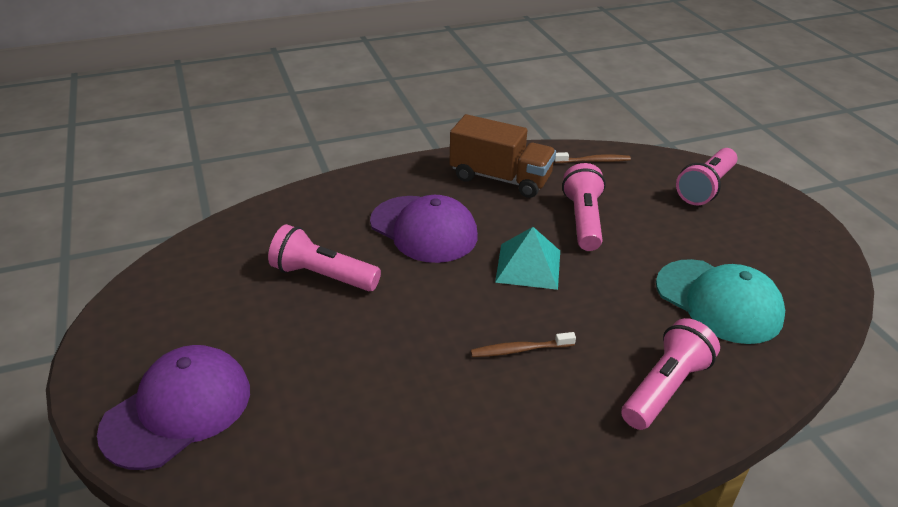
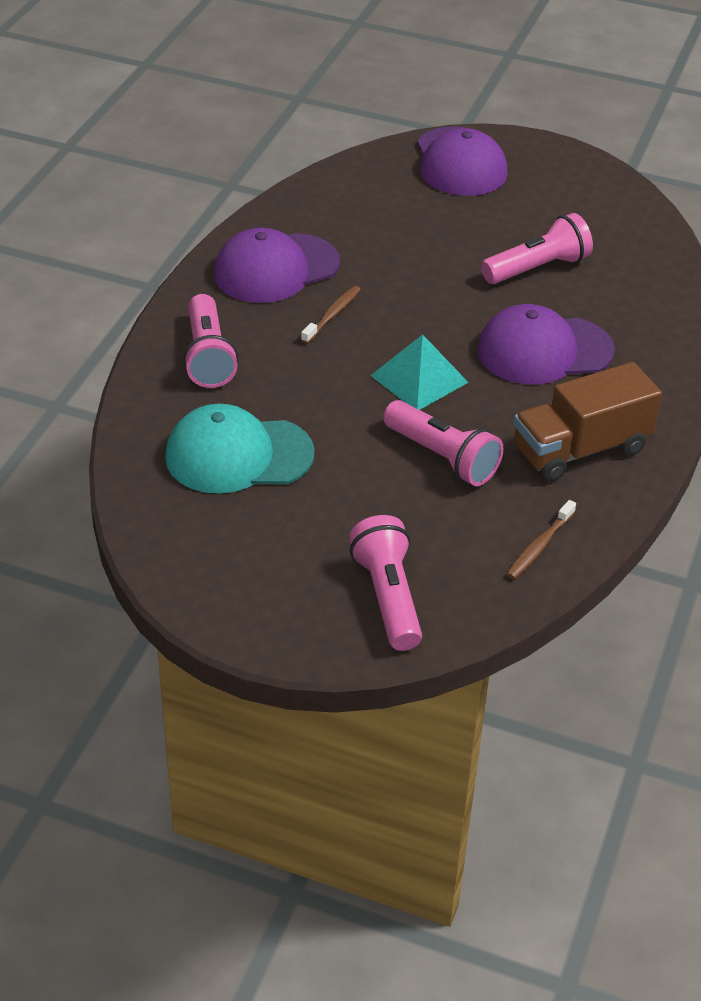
camera: 130 degrees right, 5 degrees up
(506, 428) = (276, 269): none -> purple cap

